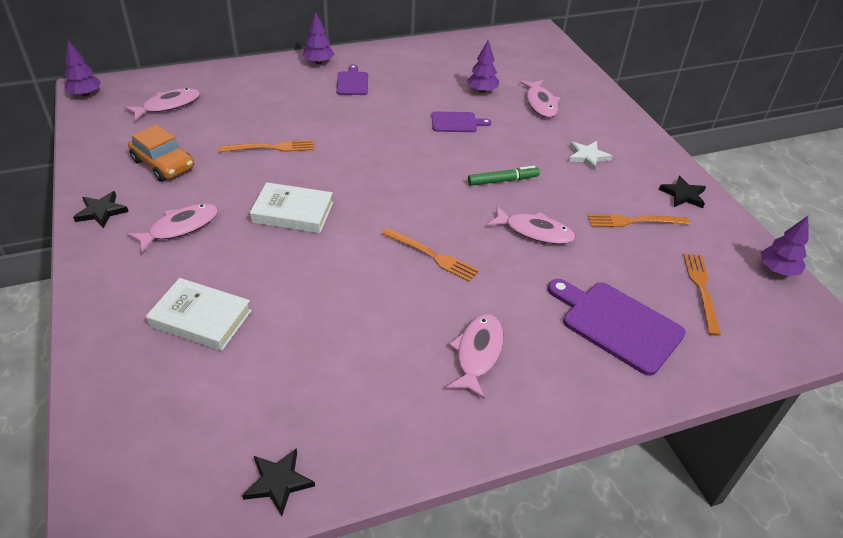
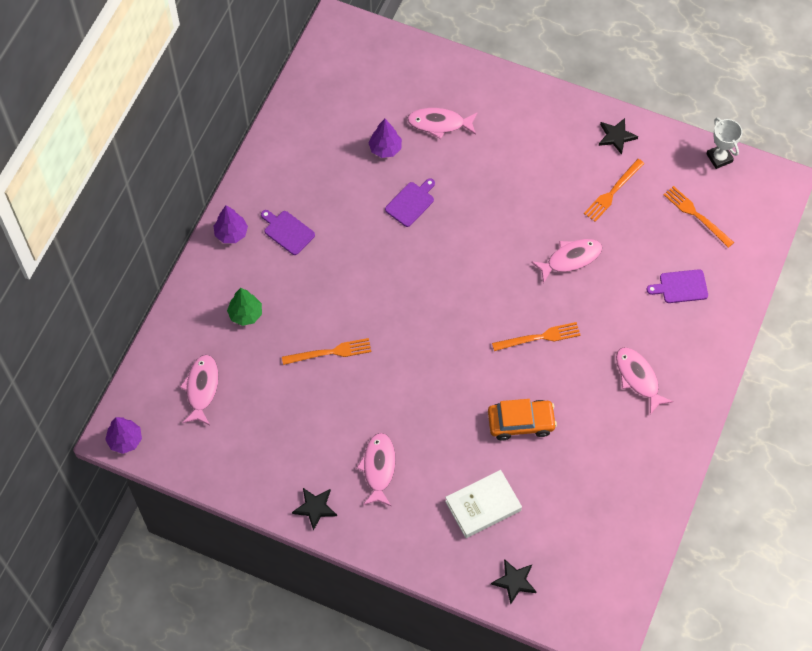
camera: 45 degrees left, 20 degrees up
(163, 164) = (288, 437): orange car -> orange car (521, 422)
(258, 96) = (245, 314): none -> green tree
(270, 147) = (330, 352): orange fork -> orange fork turned 45 degrees clockwise
(278, 482) = (638, 538): black star -> black star (514, 581)
(293, 212) = (423, 388): white book -> none
(503, 180) = (504, 232): green marker -> none
(540, 103) = (439, 124): pink fish -> pink fish turned 150 degrees clockwise
(587, 156) = (528, 154): white star -> none
(617, 324) = (681, 287): purple cutting board -> purple cutting board, size x0.58
(777, 270) = (719, 158): purple tree -> white trophy

